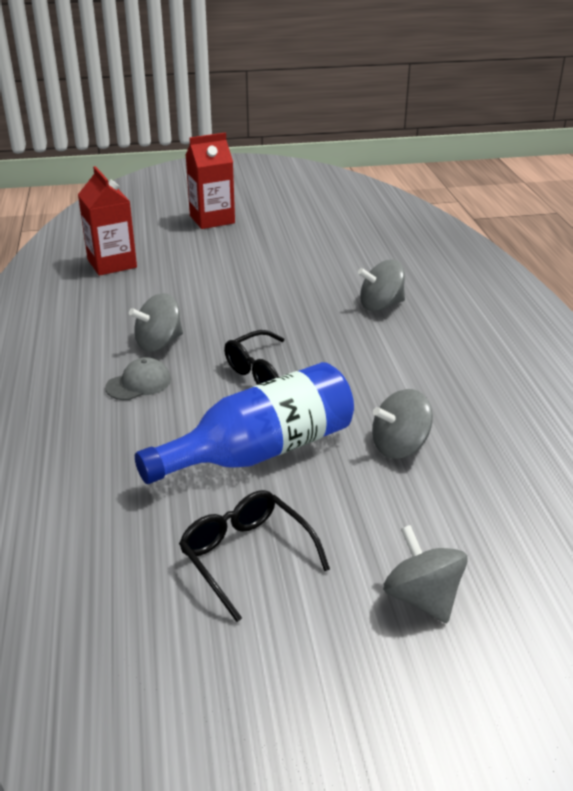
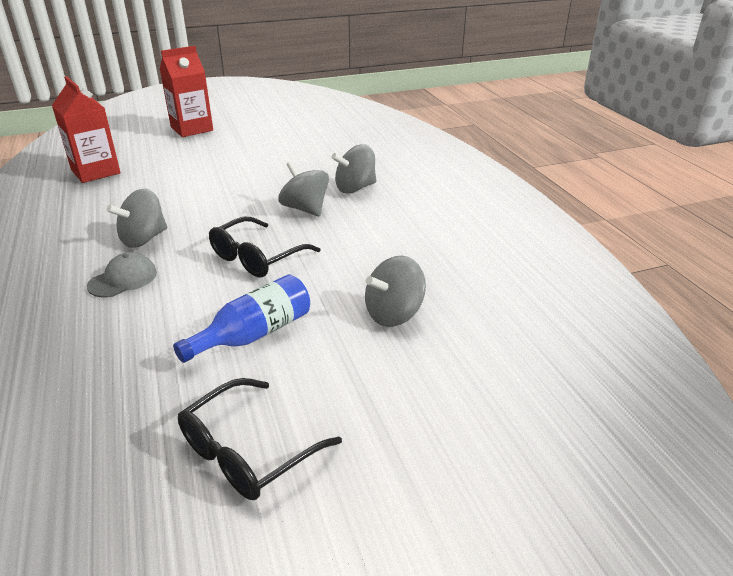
camera: 10 degrees left, 0 degrees up
(246, 556) = (248, 452): black glasses -> black glasses turned 90 degrees counterclockwise
(261, 451) = (254, 334): blue bottle -> blue bottle, size x0.61
(422, 598) = (445, 473): grey spinning top -> grey spinning top (305, 209)

